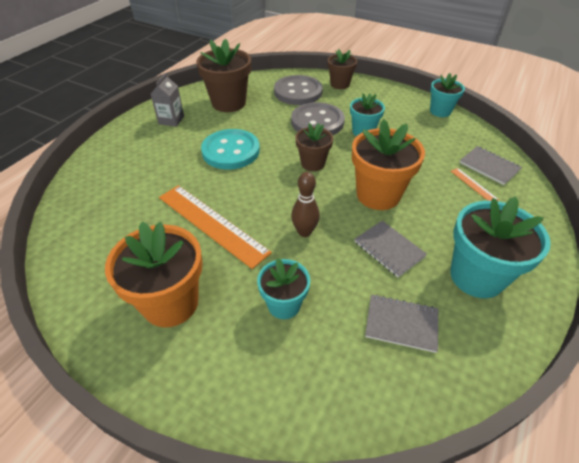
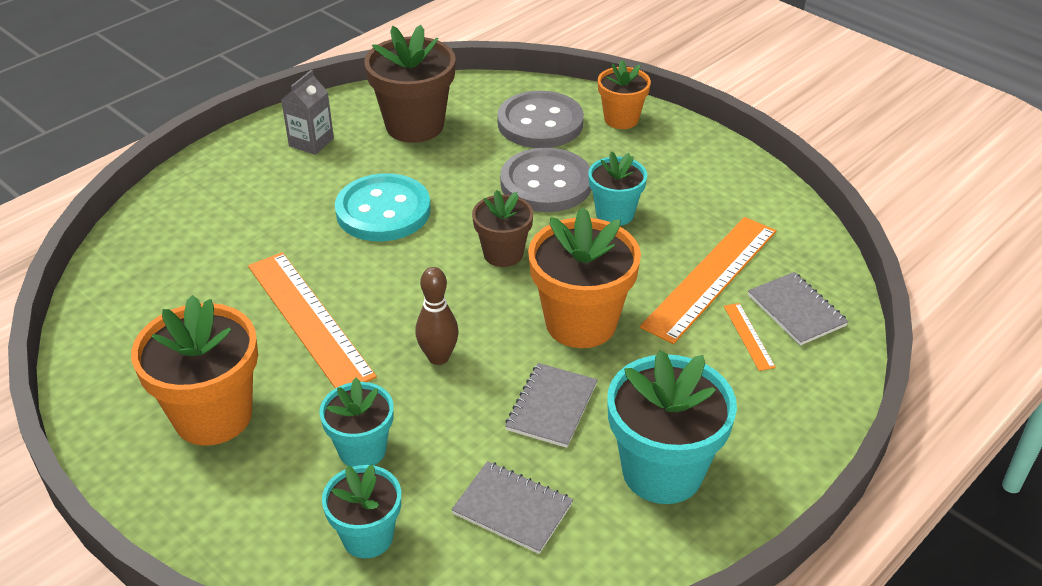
camera: 15 degrees right, 5 degrees down
(340, 84) = (621, 119): brown flower pot -> orange flower pot
(389, 249) = (552, 407): grey notebook -> grey notebook turned 45 degrees clockwise
(434, 157) = (711, 278): none -> orange ruler
(440, 111) = (773, 198): turquoise flower pot -> turquoise flower pot (367, 537)

